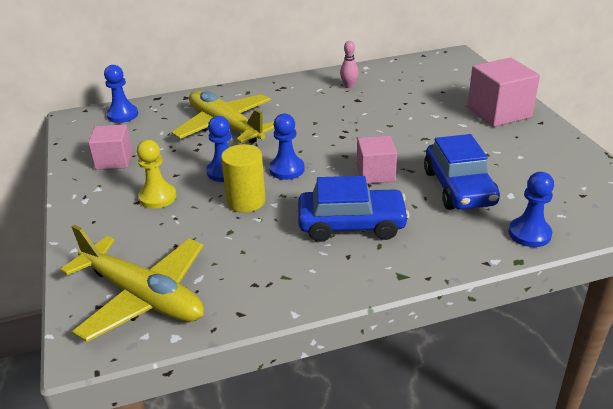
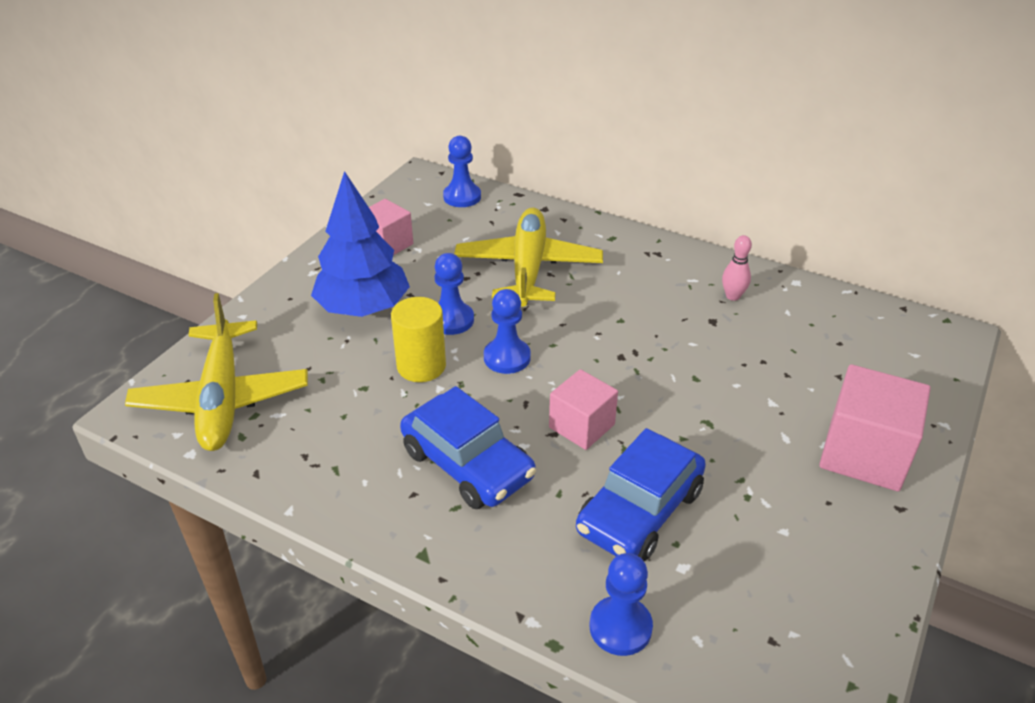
camera: 45 degrees right, 5 degrees up
(157, 197) = (363, 308): yellow pawn -> blue tree

